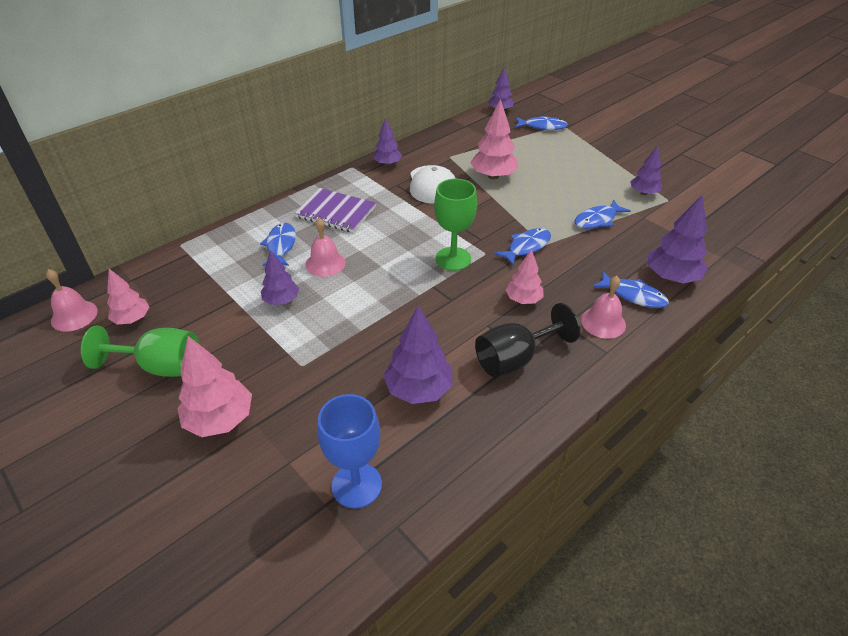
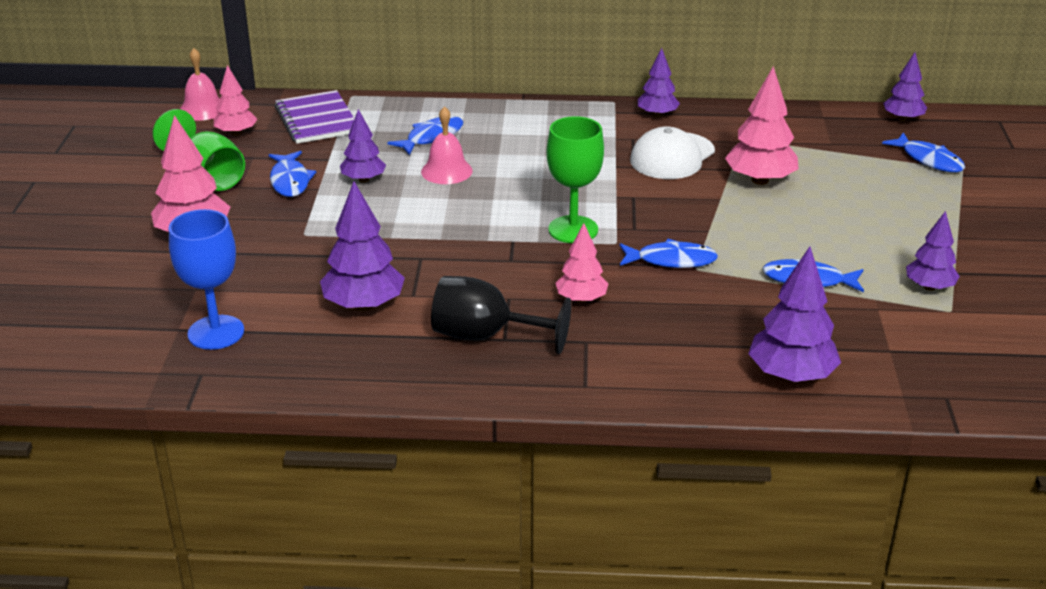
camera: 45 degrees right, 10 degrees down
(336, 212) = (527, 134): purple notebook -> purple notebook (317, 120)
(603, 322) = (629, 363): pink bell -> none
(633, 295) = (710, 363): blue fish -> blue fish (290, 181)

